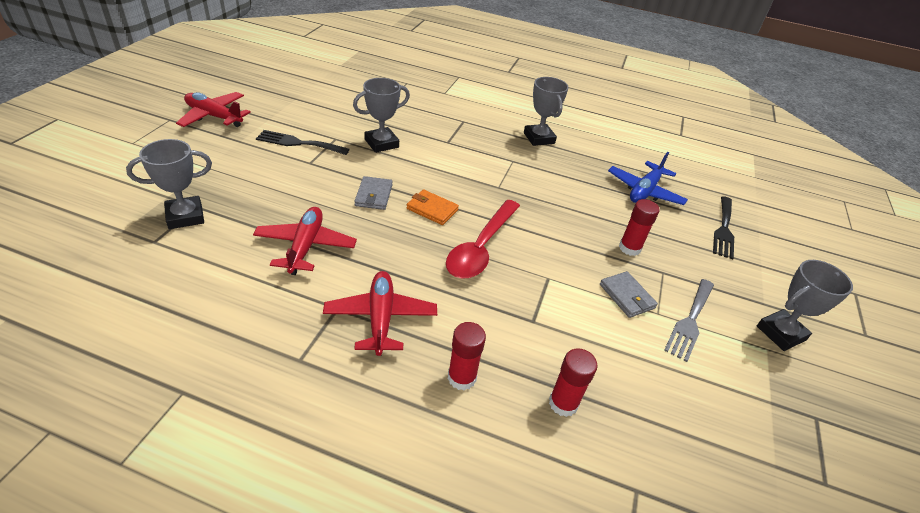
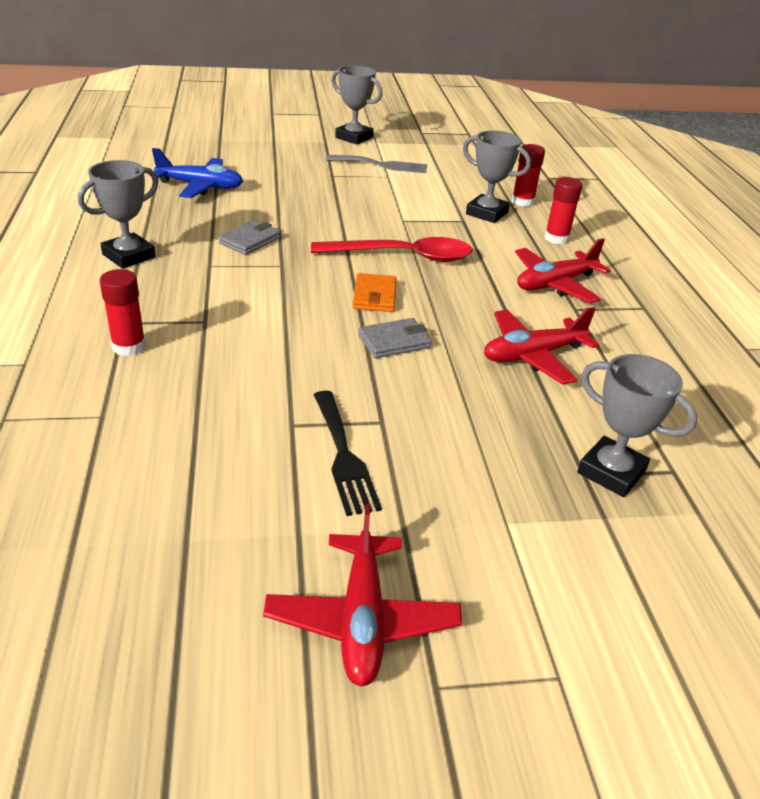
camera: 115 degrees left, 5 degrees down
(381, 143) = (264, 375): grey trophy -> grey trophy (487, 213)
(627, 296) = (384, 187): grey wallet -> grey wallet (250, 240)
(629, 248) = (314, 189): red glue stick -> red glue stick (129, 346)
(724, 229) = (234, 152): black fork -> none

